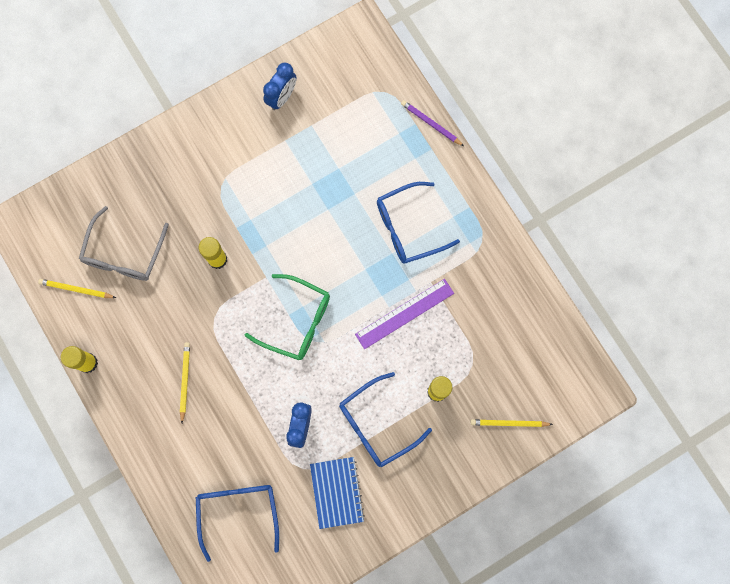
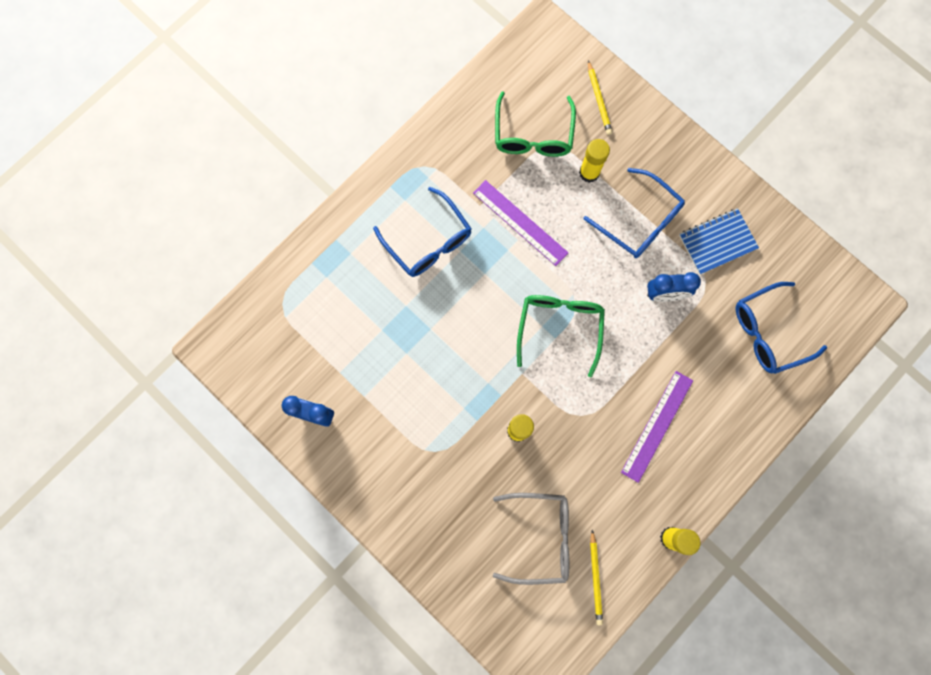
camera: 105 degrees left, 0 degrees up
(185, 381) = (657, 426): yellow pencil -> purple ruler
(431, 124) = (307, 246): purple pencil -> none
(488, 350) = (533, 135): none -> green glasses

